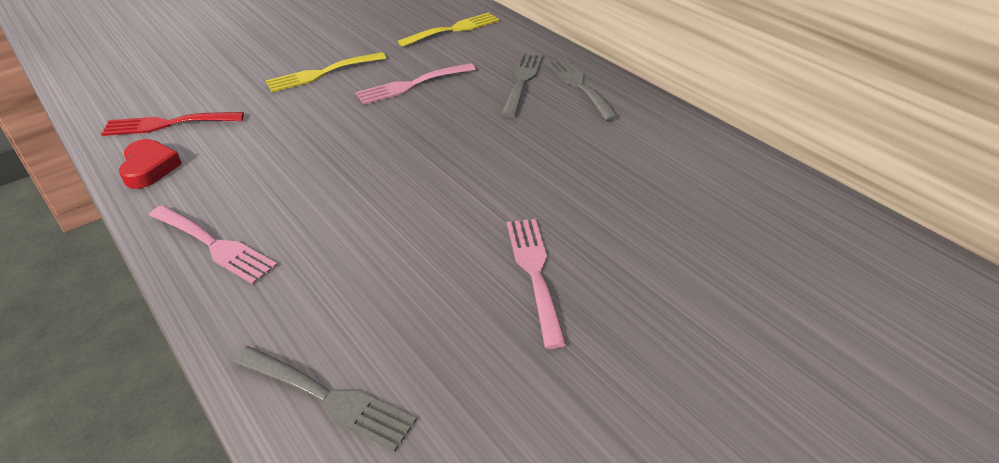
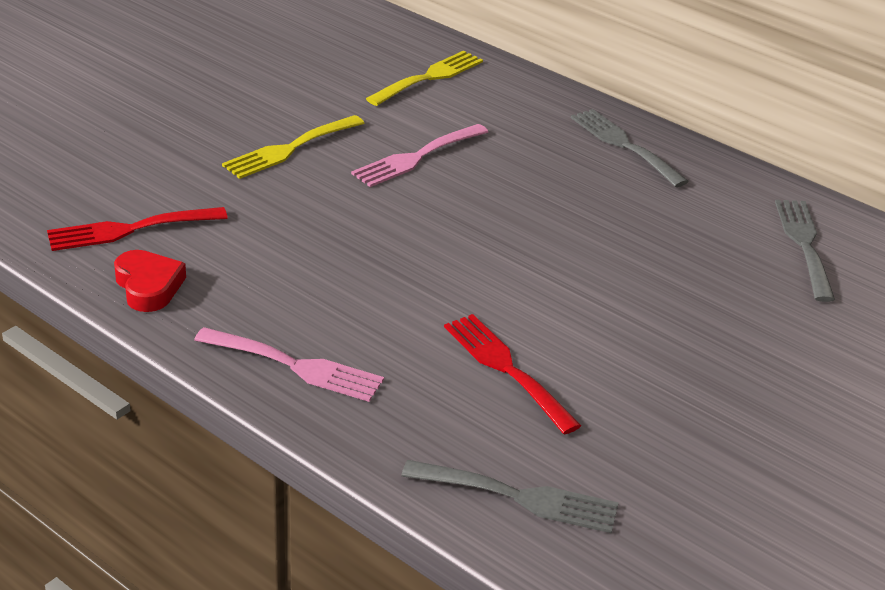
camera: 15 degrees left, 5 degrees down
(386, 265) = (506, 368): none -> red fork
(522, 81) = (552, 144): grey fork -> grey fork (804, 244)
(534, 272) = (669, 360): pink fork -> none

